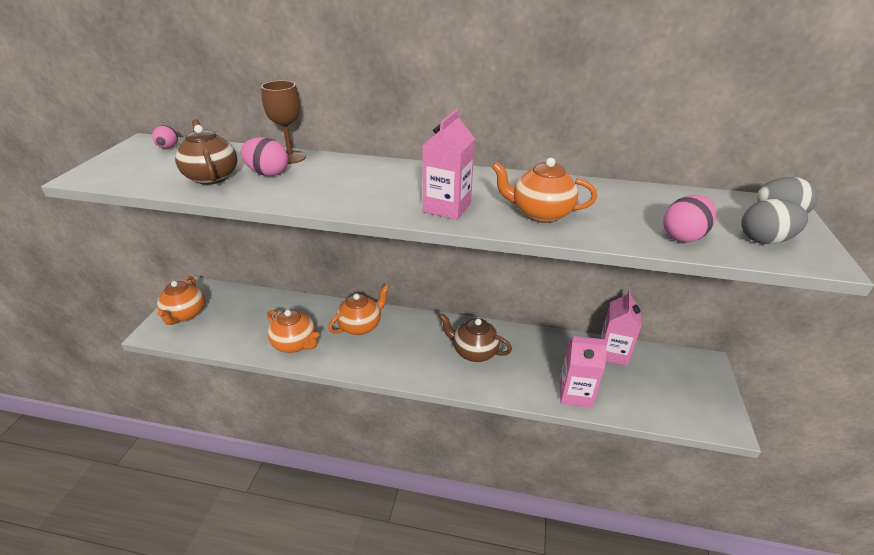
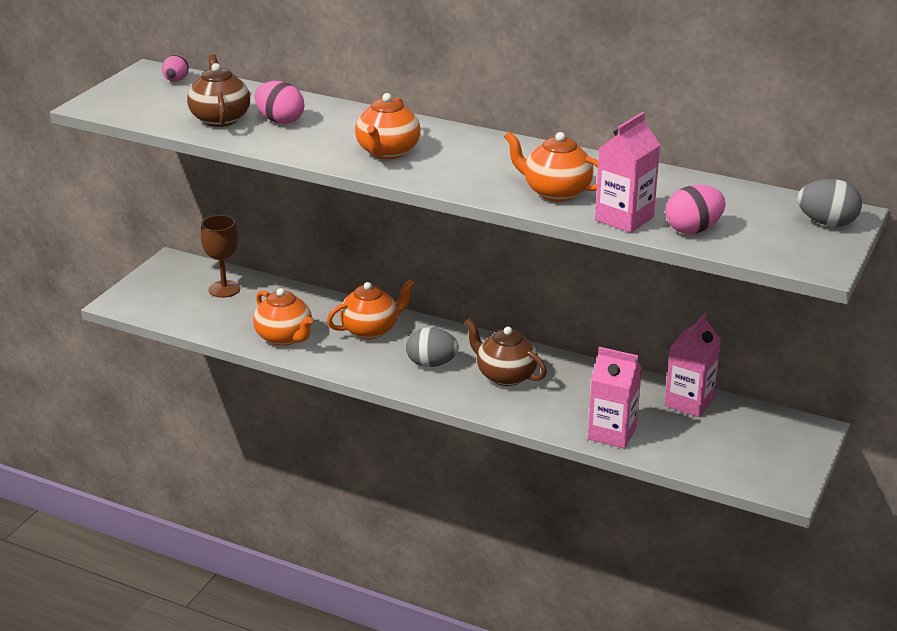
camera: 15 degrees right, 5 degrees down
(185, 314) = (157, 289): orange teapot -> orange teapot (387, 152)
(290, 157) = (309, 105): brown goblet -> brown goblet (224, 289)
(447, 207) = (458, 176): pink carton -> pink carton (624, 218)
(764, 240) = (780, 243): grey egg -> grey egg (431, 364)

